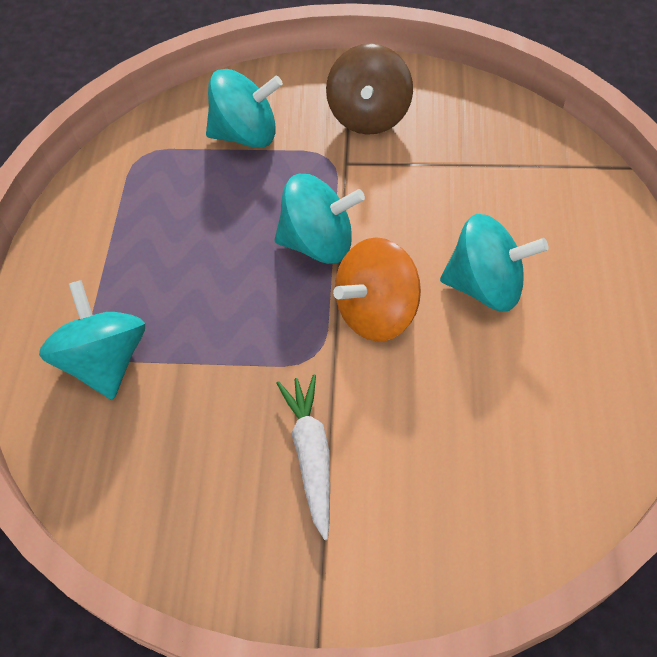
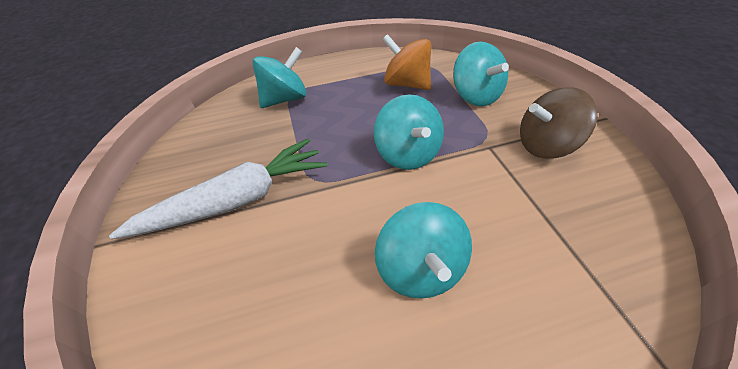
camera: 70 degrees right, 10 degrees down
(311, 455) = (236, 200): white carrot -> white carrot, size x1.68
(376, 312) = (362, 202): orange spinning top -> orange spinning top (406, 84)

